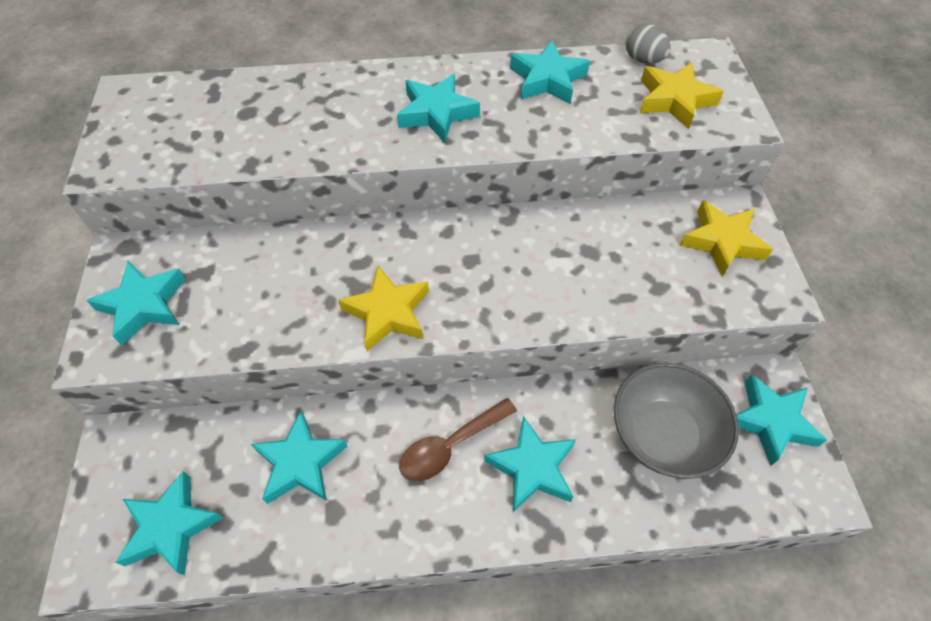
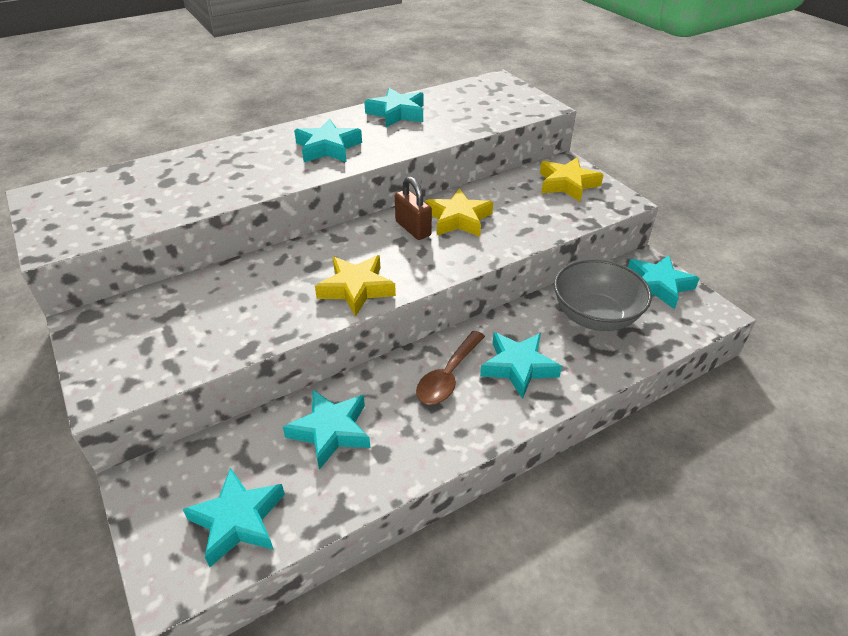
camera: 25 degrees left, 15 degrees down
(144, 305) = (132, 348): turquoise star -> none
(495, 247) = (413, 228): none -> brown padlock
(643, 60) = (456, 90): grey egg -> none
(674, 100) = (492, 105): yellow star -> yellow star (458, 219)

